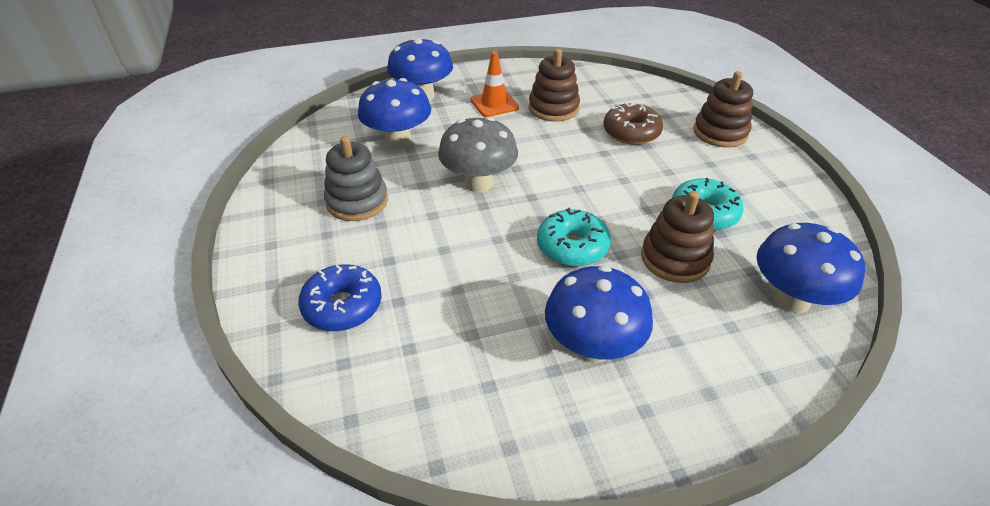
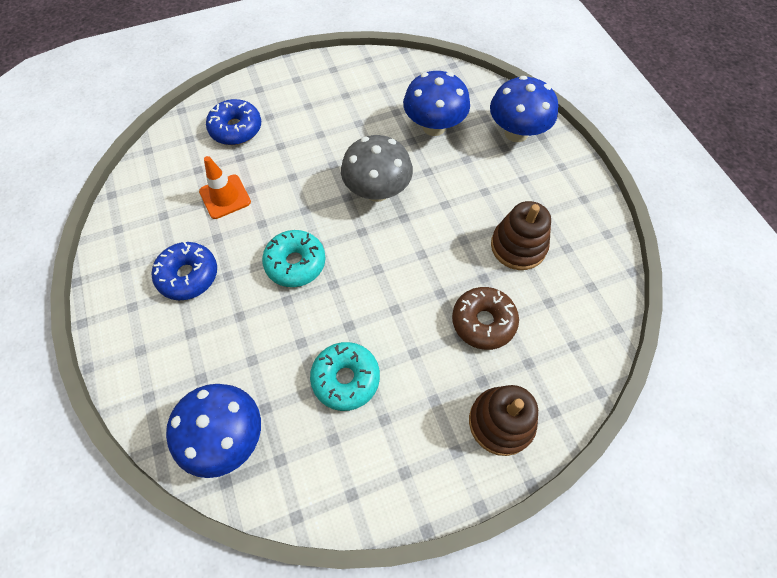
camera: 85 degrees right, 20 degrees up
(357, 201) = (346, 115): grey stacking toy -> none
(494, 104) = (515, 192): orange traffic cone -> orange traffic cone (225, 197)
(592, 347) = (188, 275): blue mushroom -> blue donut
(675, 259) = (280, 343): brown stacking toy -> none

